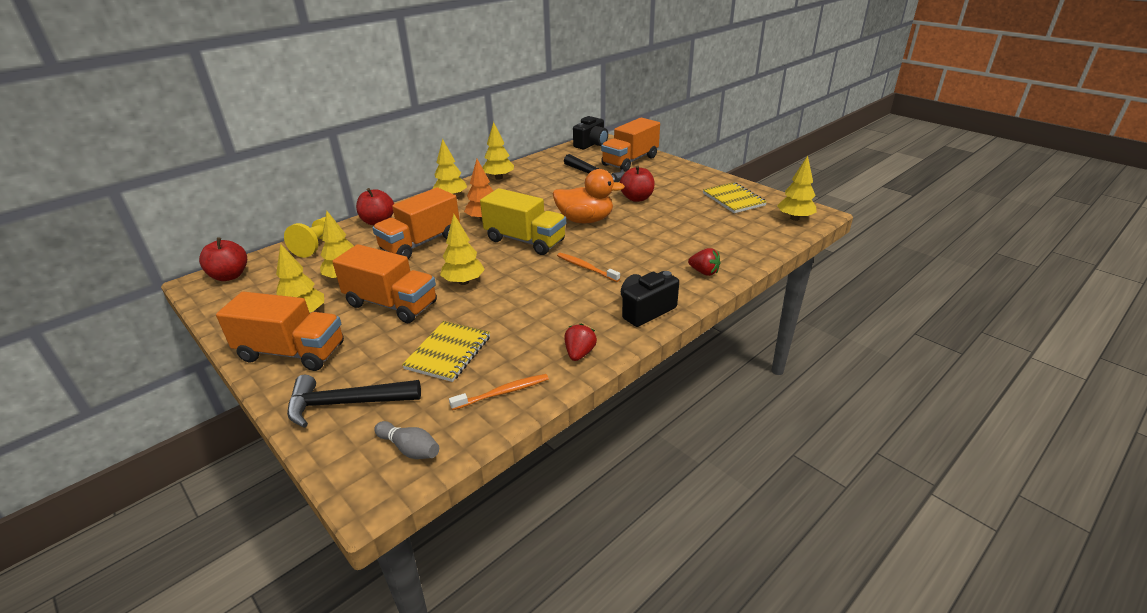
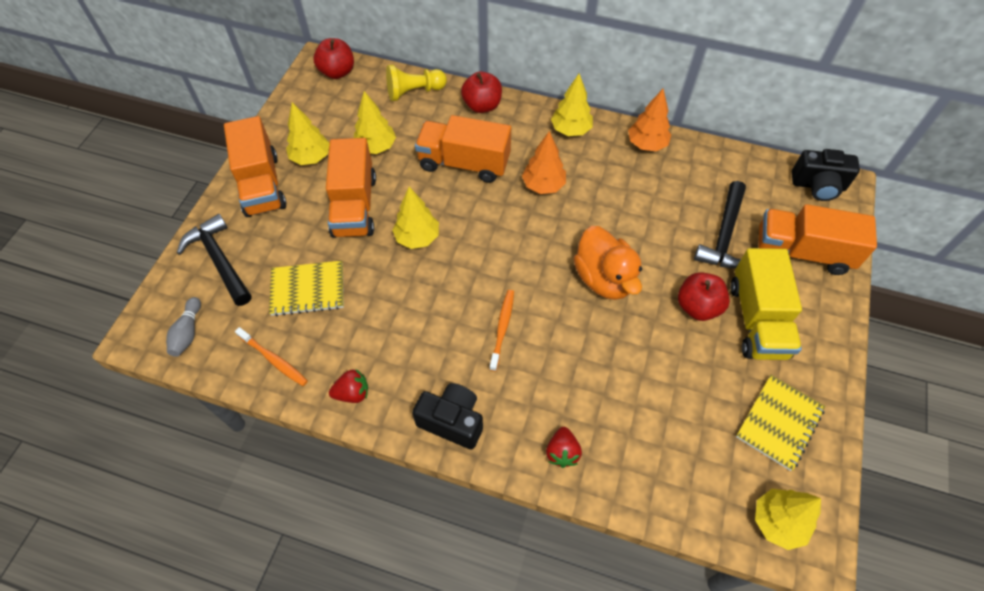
camera: 60 degrees right, 25 degrees up
(499, 177) = (646, 144): yellow tree -> orange tree
(525, 240) = (523, 245): yellow truck -> yellow truck (757, 319)

